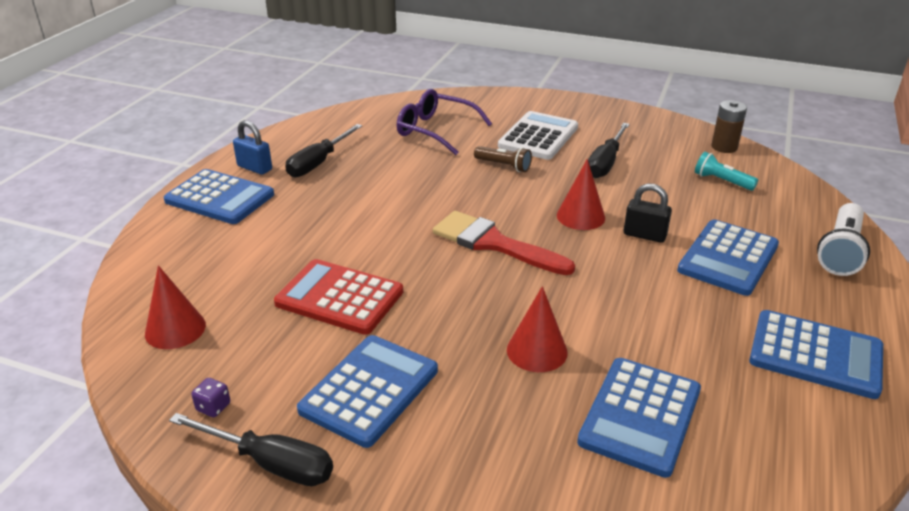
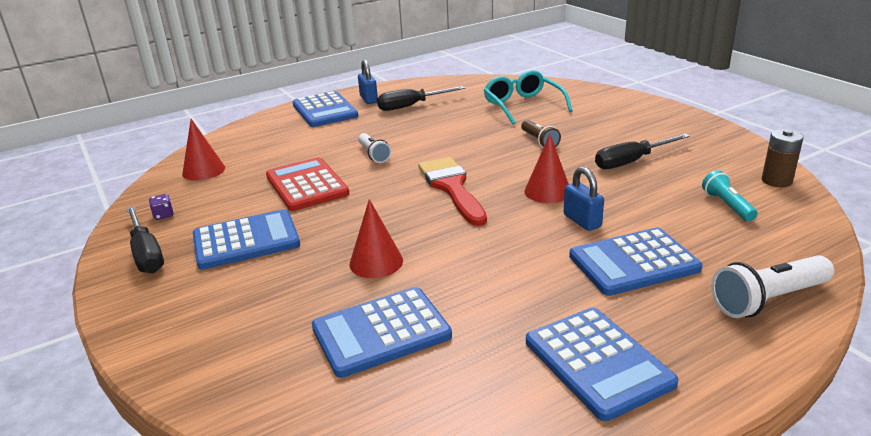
camera: 40 degrees right, 5 degrees down
(362, 234) = (374, 155): none -> white flashlight
(435, 130) = (523, 105): purple glasses -> turquoise glasses
(538, 137) = (600, 129): white calculator -> none
(644, 235) = (582, 221): black padlock -> blue padlock

